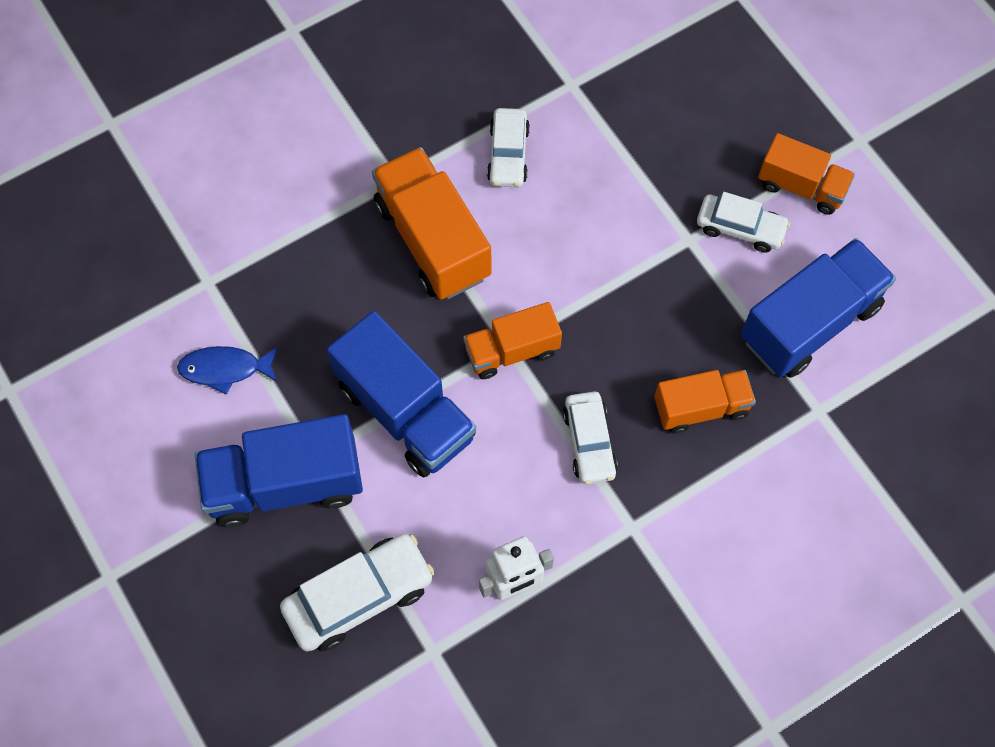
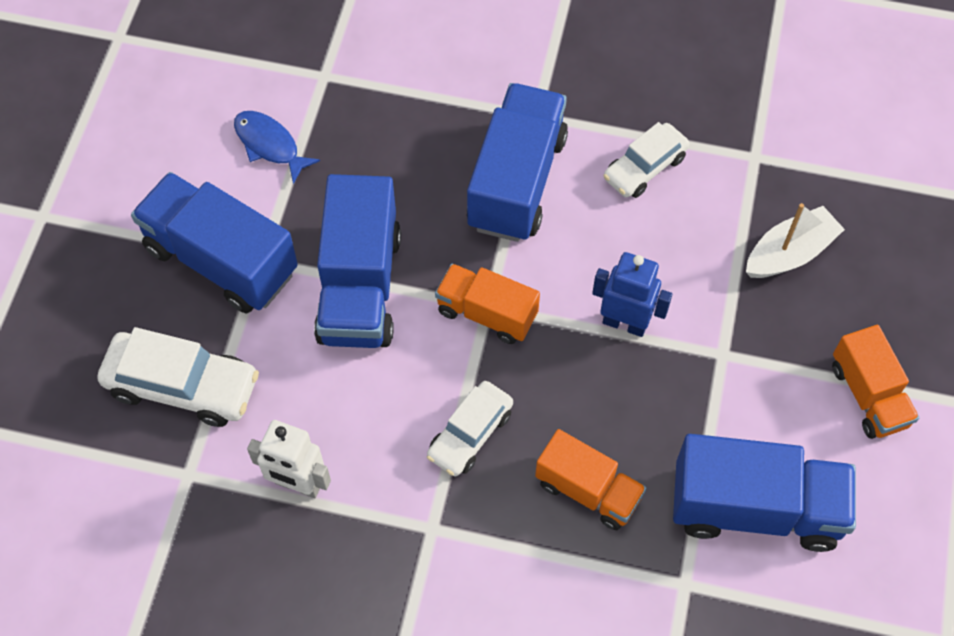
camera: 45 degrees right, 5 degrees down
(432, 240) = (516, 182): orange truck -> blue truck
(608, 275) = (625, 323): none -> blue robot
(660, 133) = (789, 253): none -> white boat
(740, 228) = (777, 382): white car -> none

